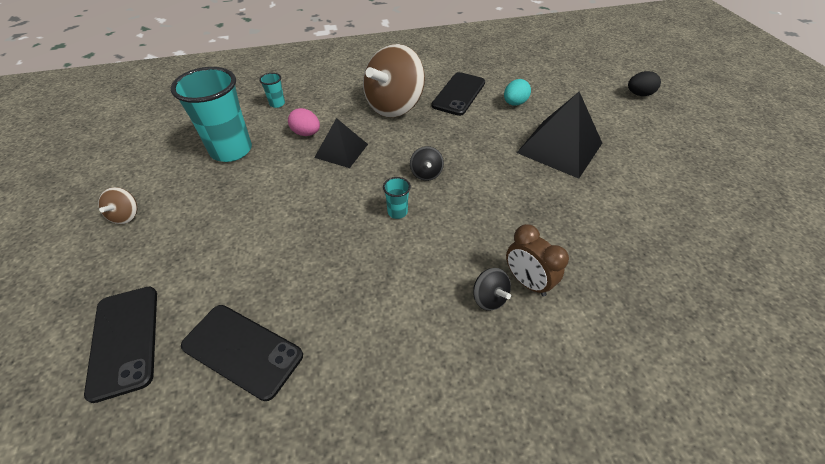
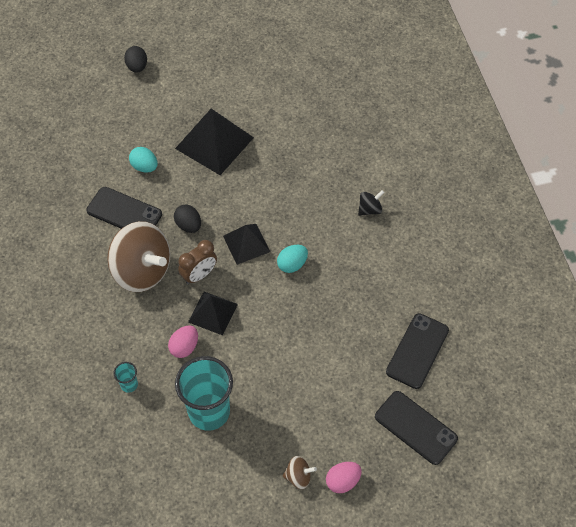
camera: 90 degrees left, 10 degrees up
(97, 255) = (342, 481): none -> pink egg
(125, 340) = (415, 427): black phone -> black phone turned 60 degrees clockwise
(397, 212) = (292, 264): turquoise cup -> turquoise egg
(426, 173) = (246, 244): black spinning top -> black pyramid
(447, 132) = (188, 225): none -> black egg
(527, 282) = (356, 186): brown clock -> brown clock (199, 275)

